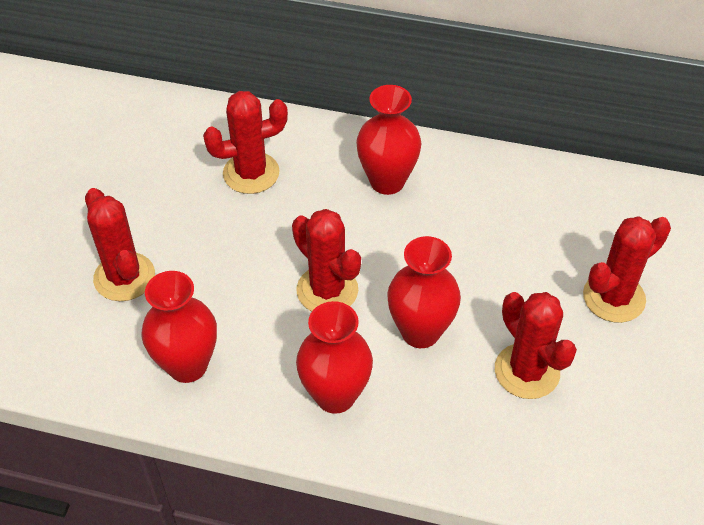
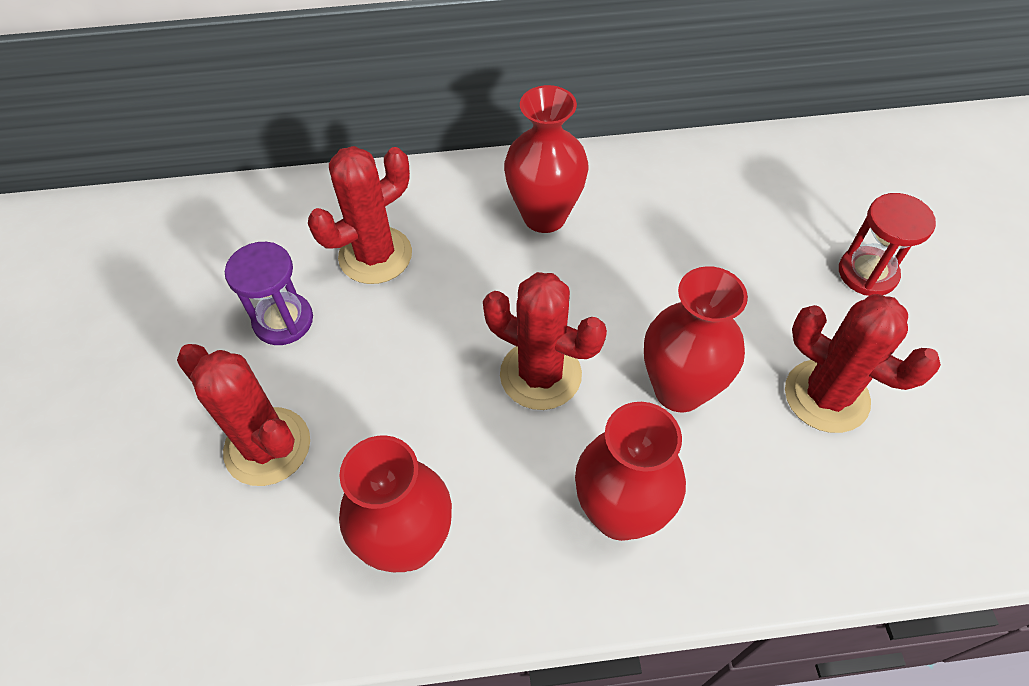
camera: 20 degrees left, 5 degrees up
(168, 199) = (283, 321): none -> purple hourglass
(614, 297) = (867, 273): red cactus -> red hourglass

